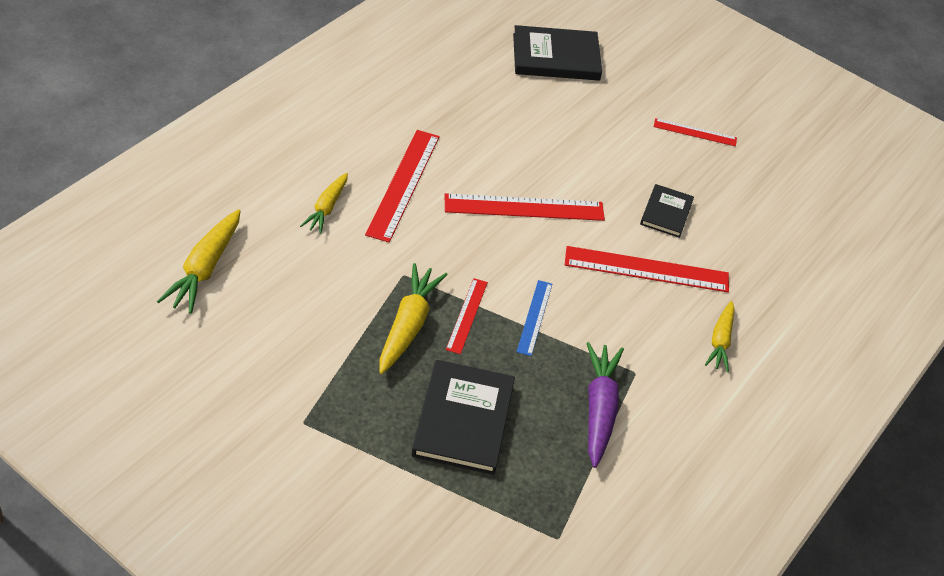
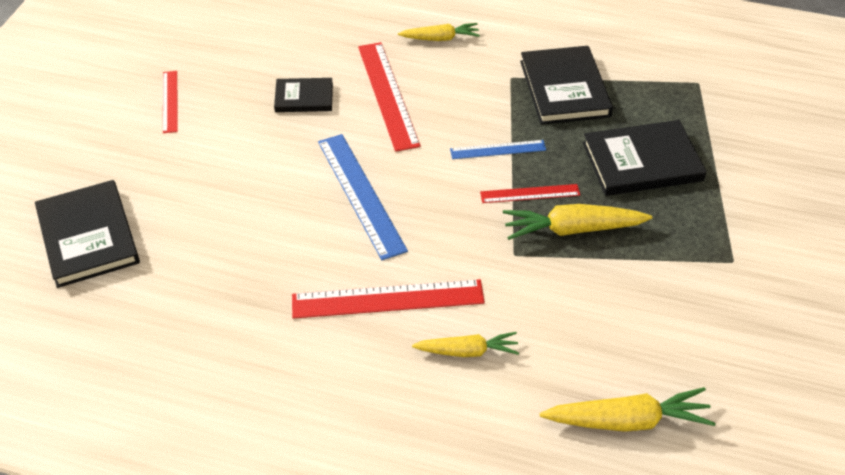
camera: 105 degrees left, 0 degrees up
(524, 207) = (360, 194): red ruler -> blue ruler
(599, 409) = (564, 88): purple carrot -> black book

